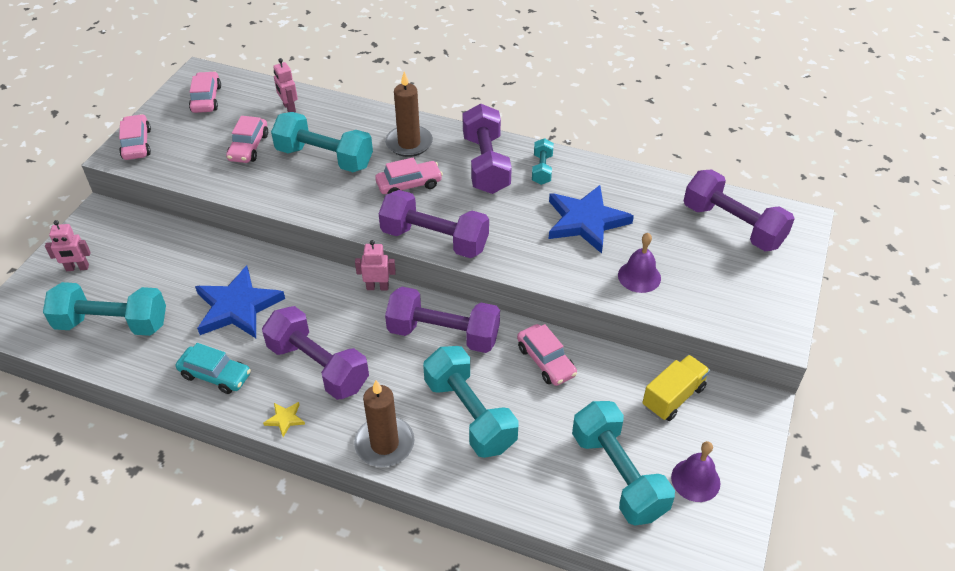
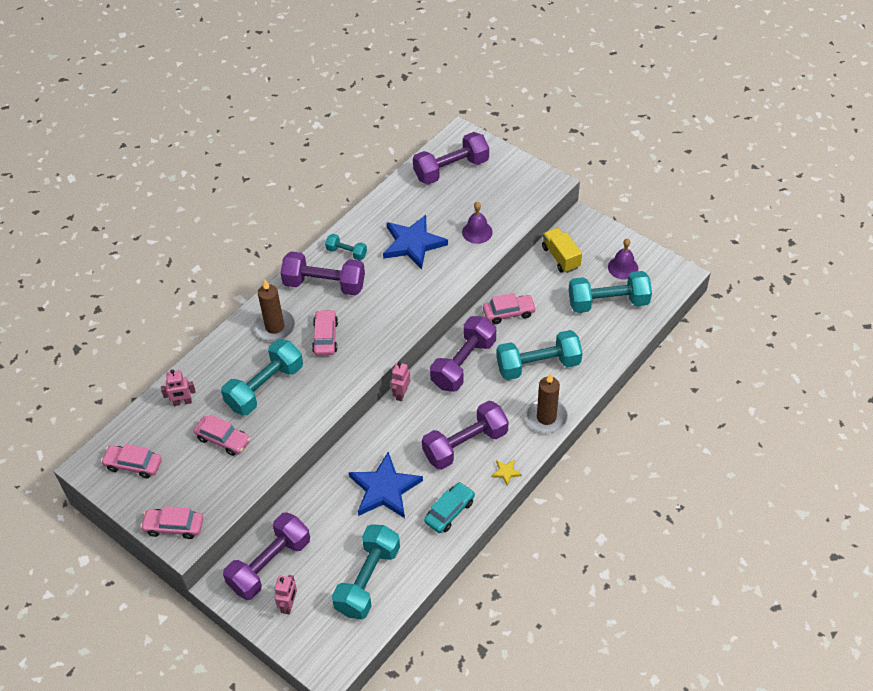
camera: 70 degrees left, 5 degrees up
(434, 240) = (394, 335): purple dumbbell -> purple dumbbell (269, 564)

